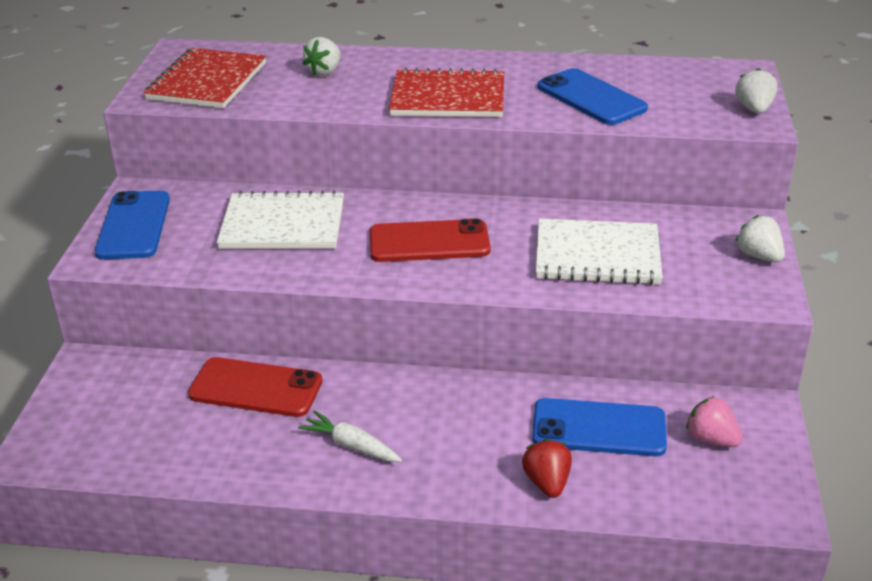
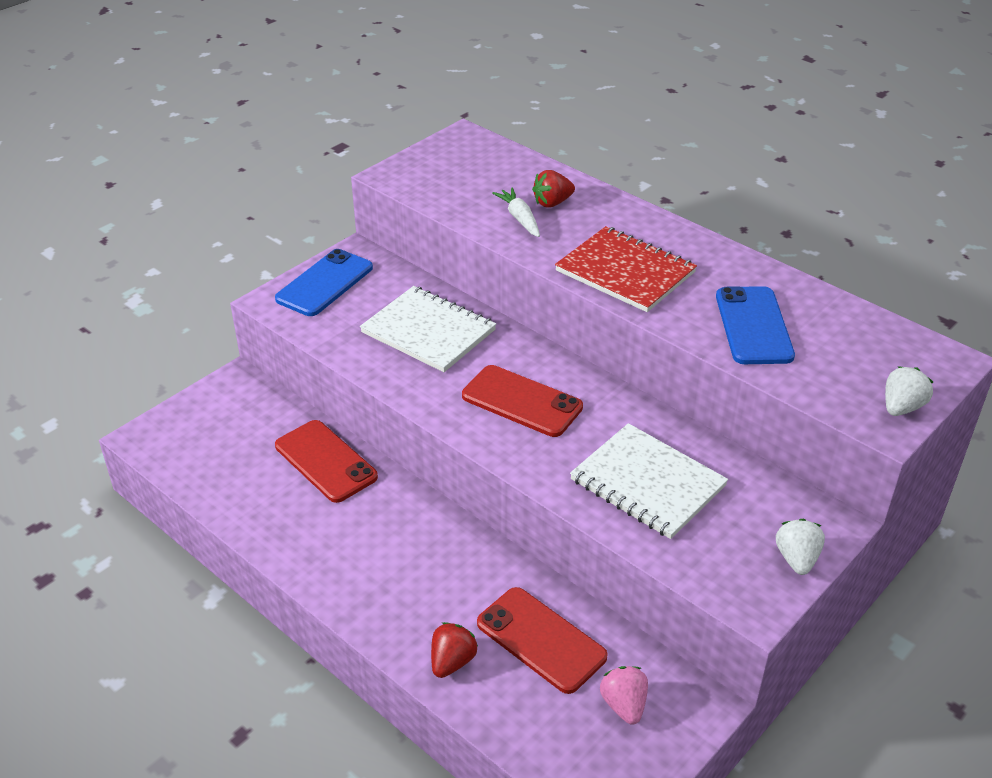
camera: 35 degrees right, 5 degrees up
(207, 81) = (452, 177): red notebook -> none
(324, 71) = (552, 203): white strawberry -> red strawberry
(351, 445) = (344, 546): white carrot -> white carrot (519, 218)
(599, 428) = (541, 640): blue phone -> red phone

